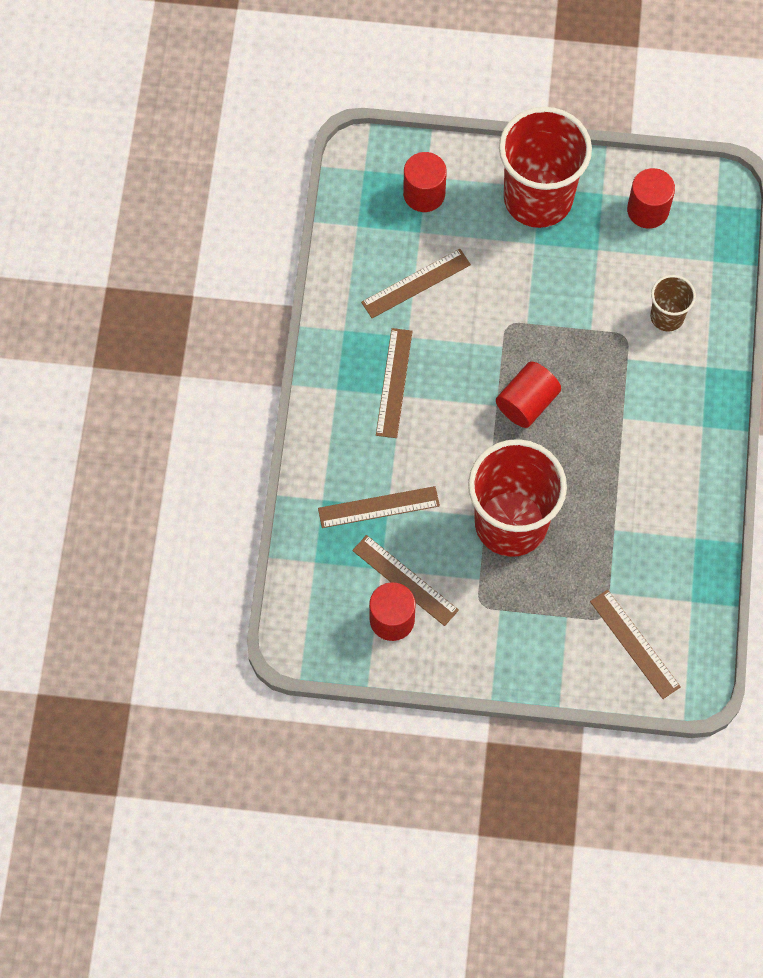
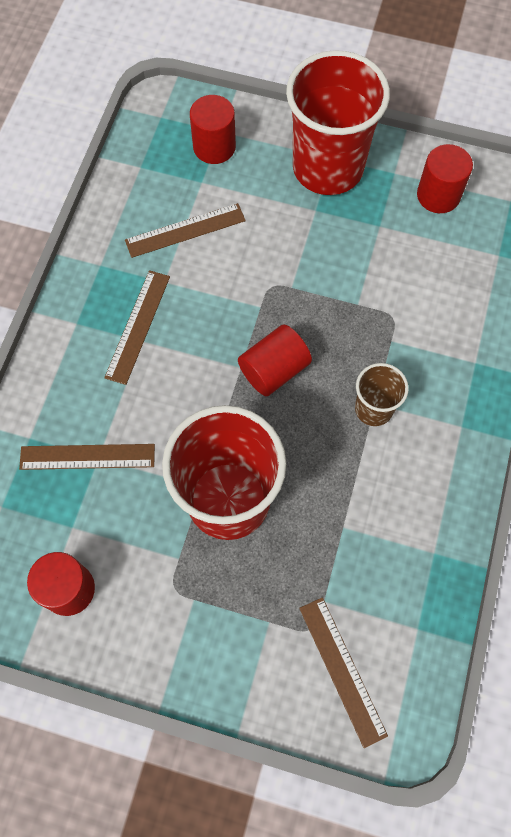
camera: 10 degrees right, 0 degrees up
(405, 580) = (95, 545): brown ruler -> none
(667, 316) = (441, 304): brown cup -> brown cup (373, 409)

